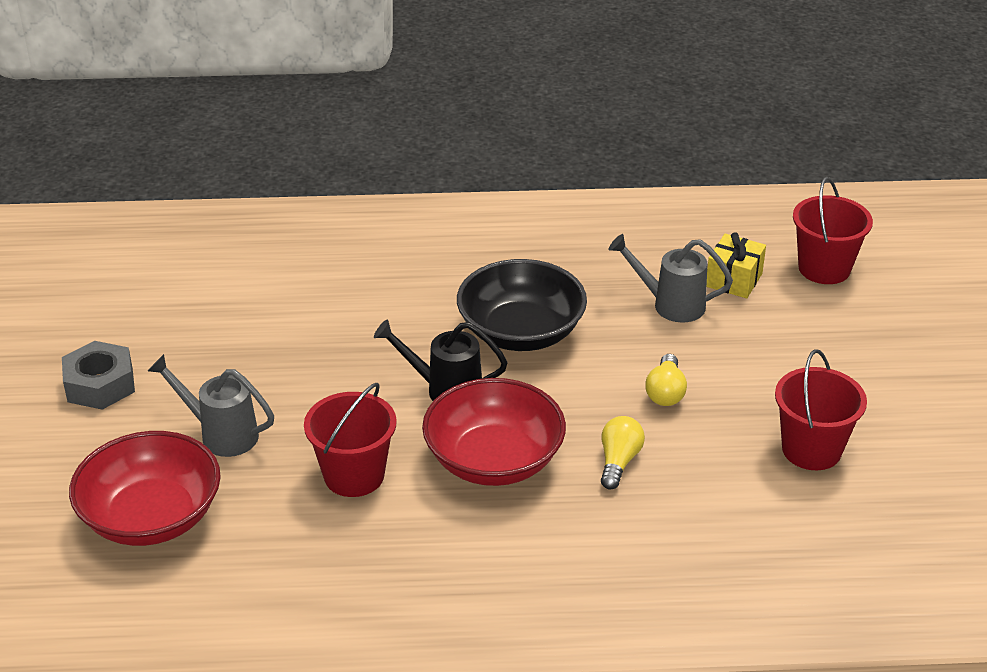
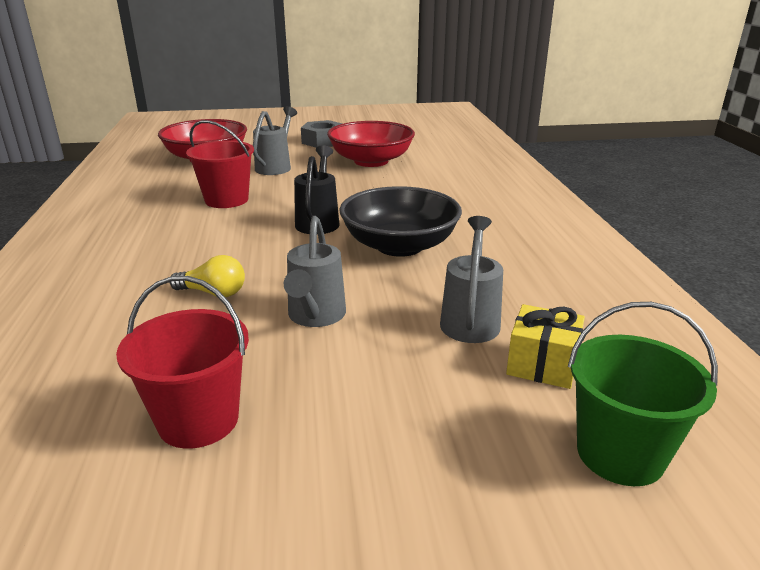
camera: 85 degrees right, 10 degrees down
(494, 460) = (230, 241): red bowl -> red bowl (371, 161)
(665, 392) = (315, 317): yellow light bulb -> grey watering can
(824, 268) = (620, 454): red bucket -> green bucket

